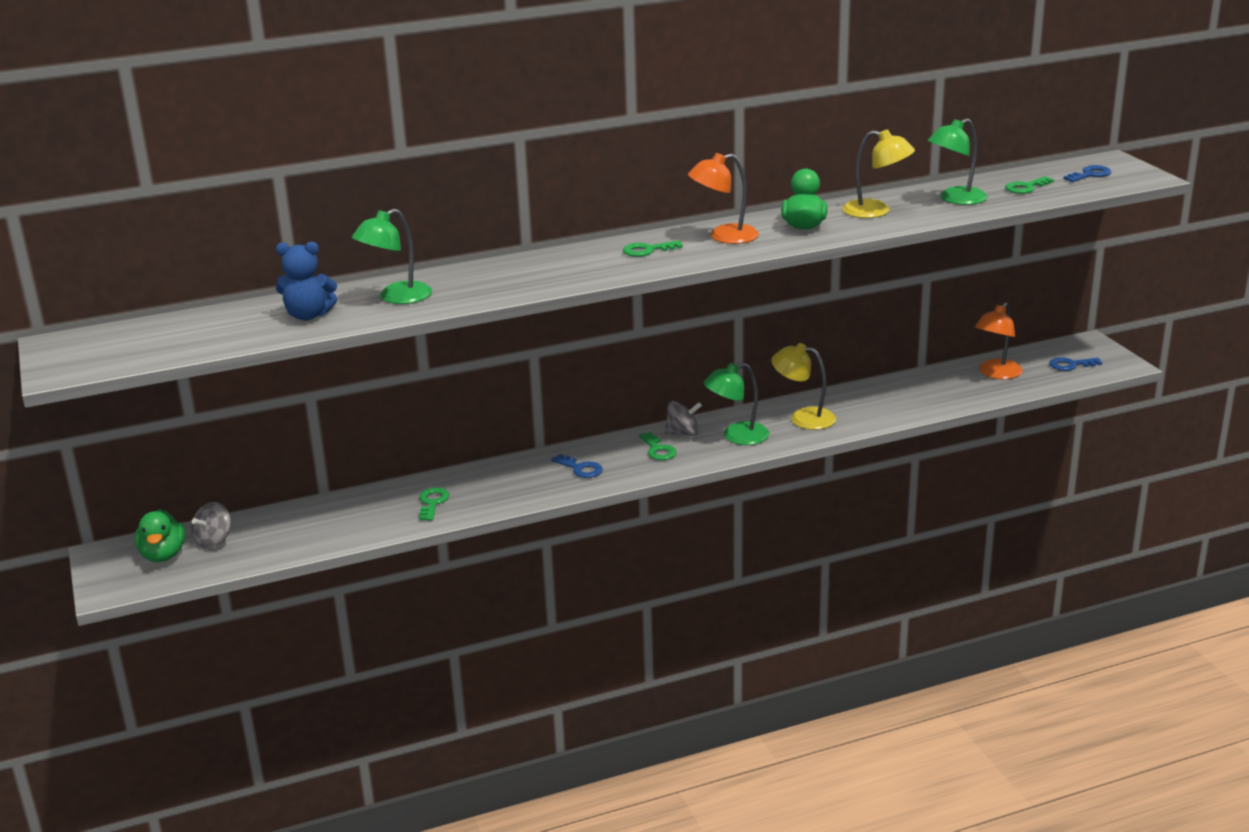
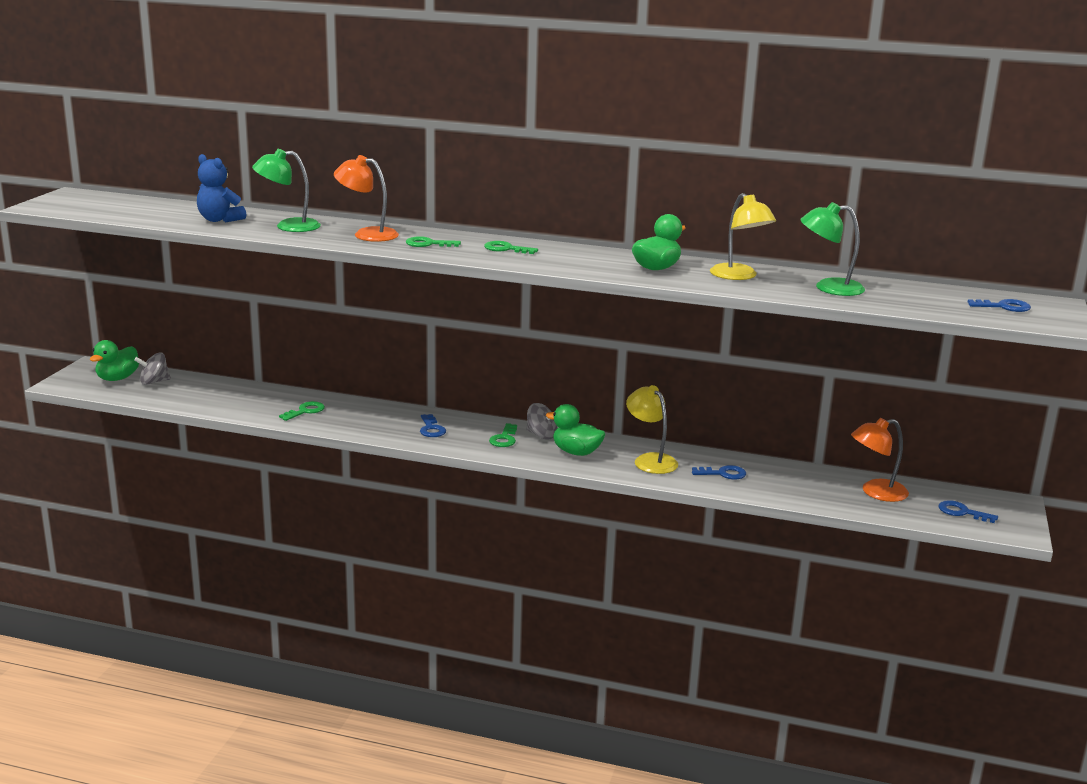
camera: 35 degrees right, 5 degrees down
(724, 237) = (580, 257): orange lamp -> orange lamp (367, 234)
(736, 436) = (576, 452): green lamp -> green duck
(873, 405) = (723, 474): none -> blue key
(1026, 187) = (915, 298): green key -> green key (428, 244)

